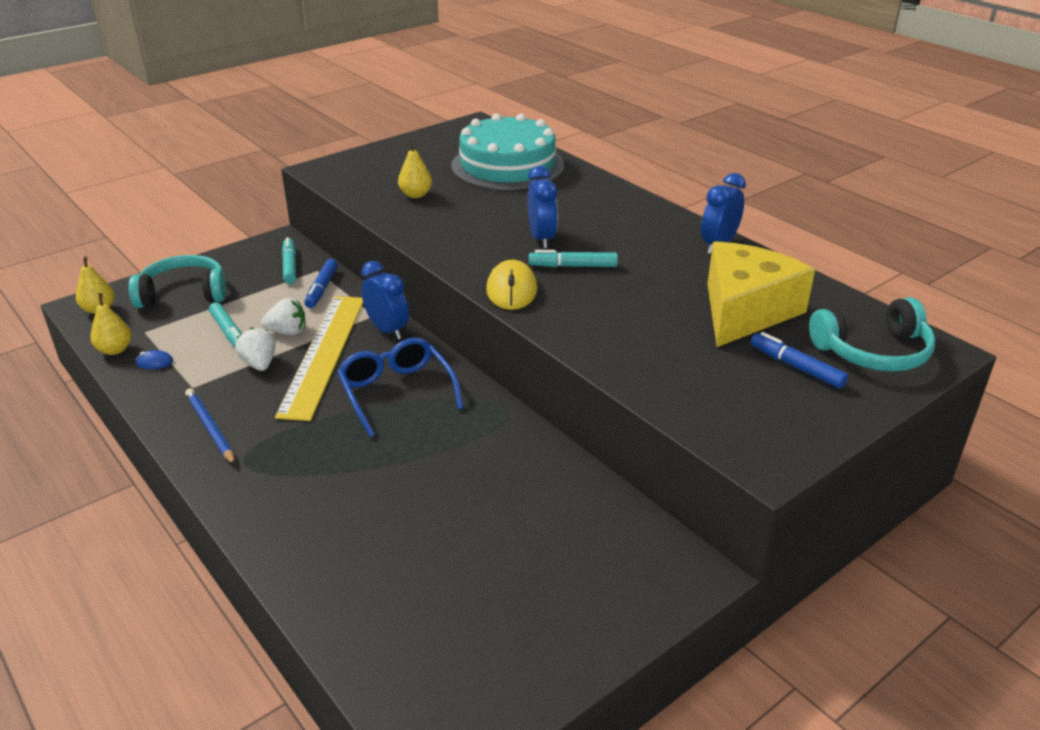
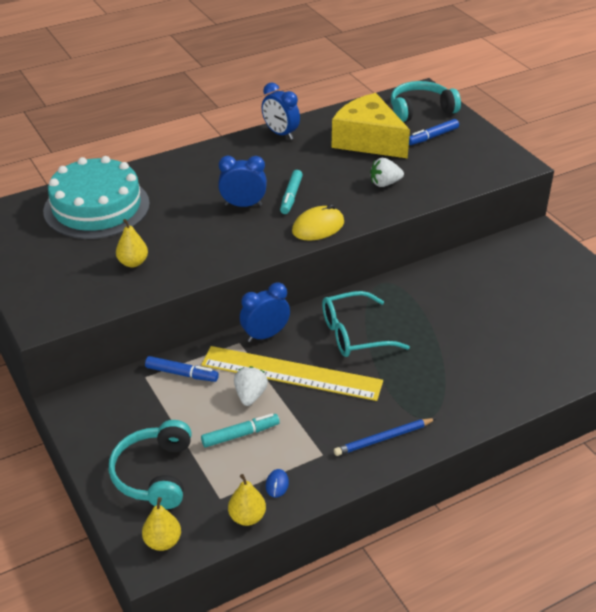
camera: 80 degrees left, 5 degrees up
(259, 364) = (297, 412): white strawberry -> white strawberry (385, 183)
(290, 266) = (128, 396): turquoise marker -> none
(396, 392) = (354, 334): blue glasses -> turquoise glasses
(511, 290) = (318, 227): yellow mouse -> yellow mouse turned 45 degrees counterclockwise
(873, 352) = (420, 110): turquoise headphones -> turquoise headphones turned 105 degrees counterclockwise

